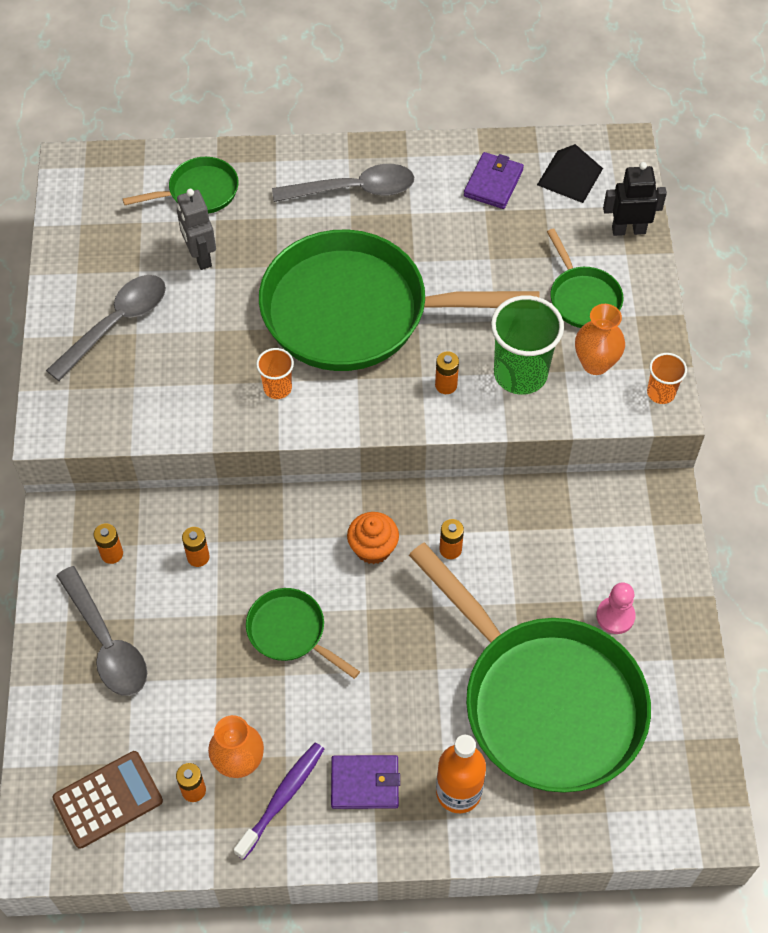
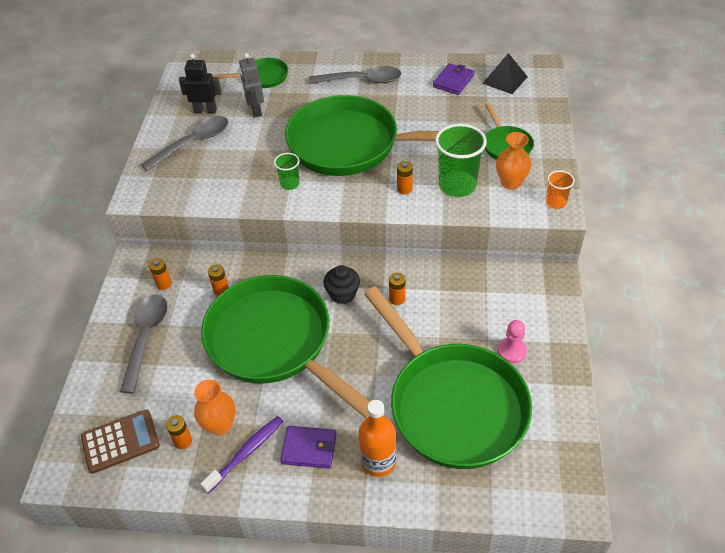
camera: 10 degrees right, 10 degrees down
(106, 642) = (146, 338): grey spoon -> grey spoon turned 150 degrees counterclockwise
(277, 388) = (290, 184): orange cup -> green cup
(290, 632) = (275, 342): green pan -> green pan, size x2.26
(373, 548) = (342, 294): orange cupcake -> black cupcake
(628, 230) = (541, 110): black robot -> black robot (205, 110)

